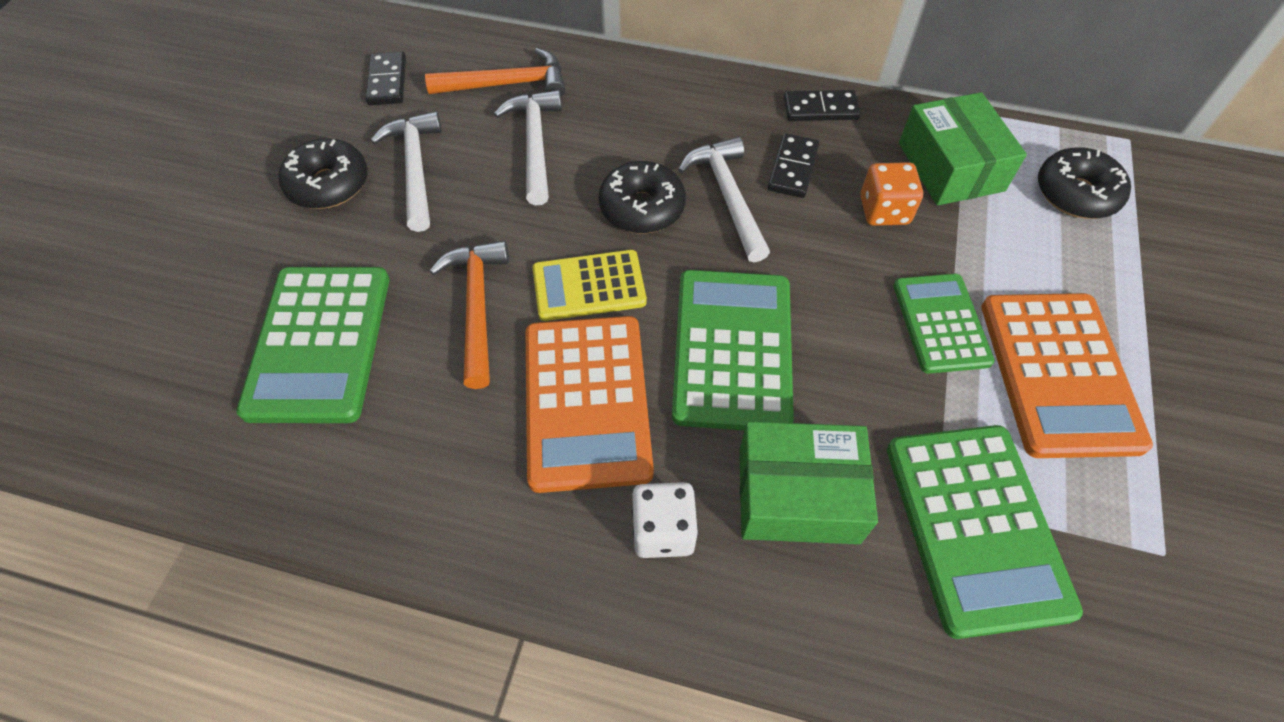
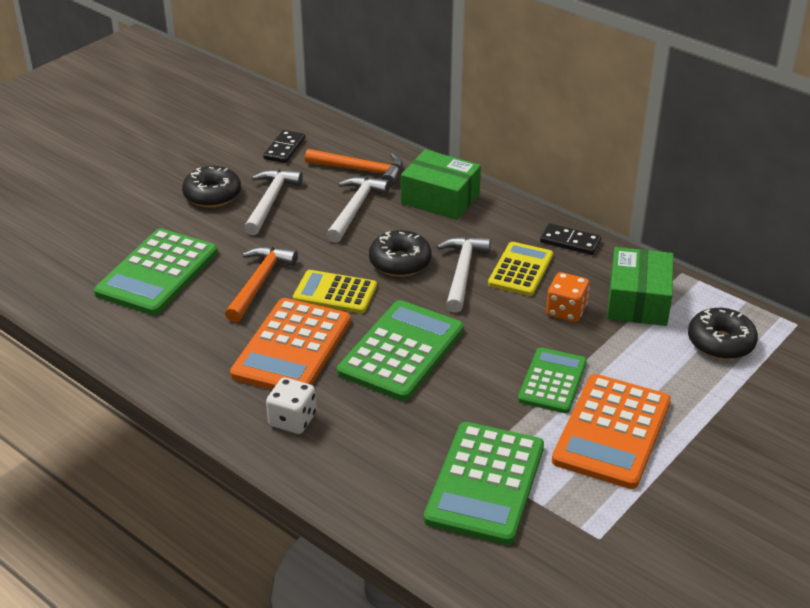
camera: 25 degrees right, 20 degrees down
(792, 168) = (520, 270): black domino -> yellow calculator
(798, 495) = (385, 431): green box -> green box (440, 198)

